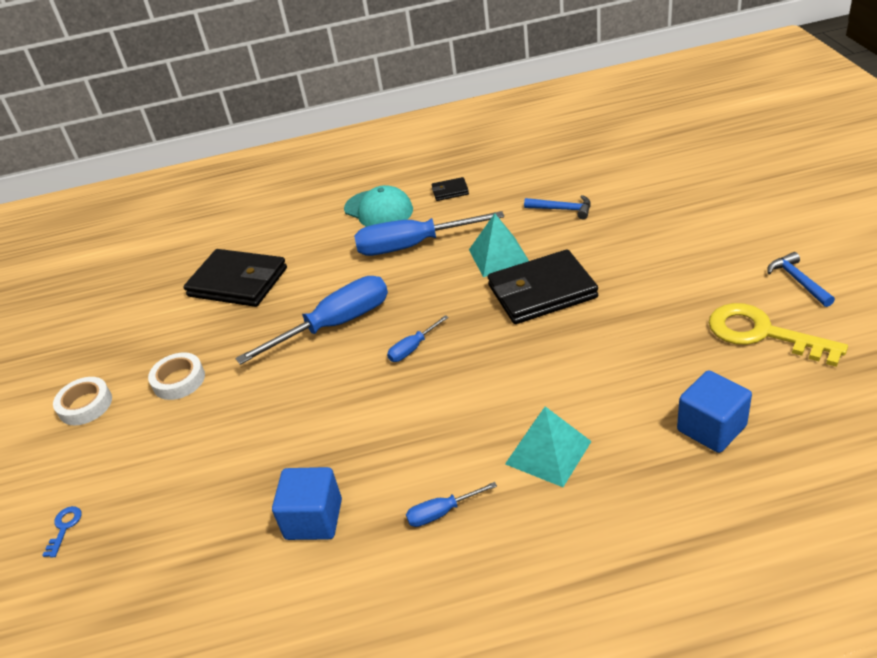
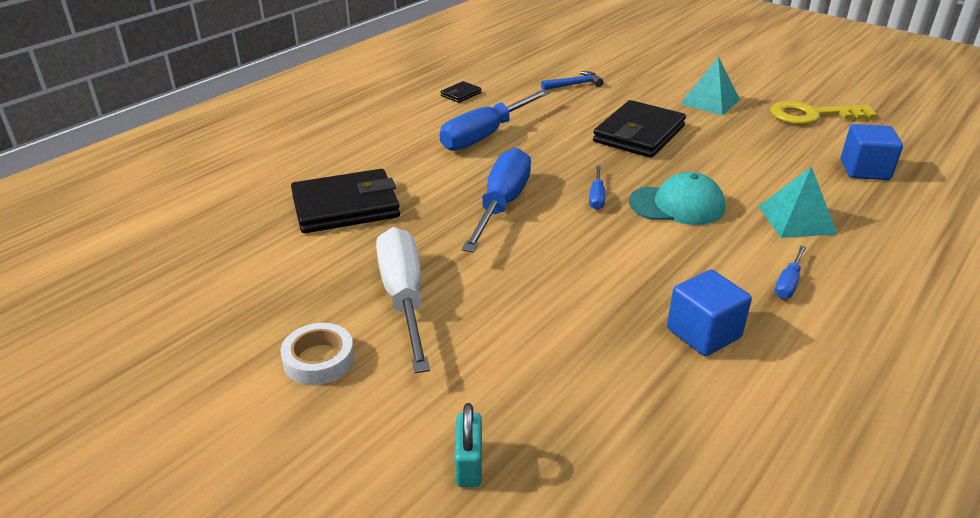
camera: 45 degrees left, 5 degrees down
(64, 527) = (469, 464): blue key -> turquoise padlock
(179, 380) = (404, 297): white tape -> white screwdriver
(378, 210) = (412, 120): turquoise cap -> turquoise cap (677, 205)
(499, 256) = (571, 123): turquoise pyramid -> turquoise pyramid (710, 101)
(798, 281) = (788, 85): blue hammer -> none

